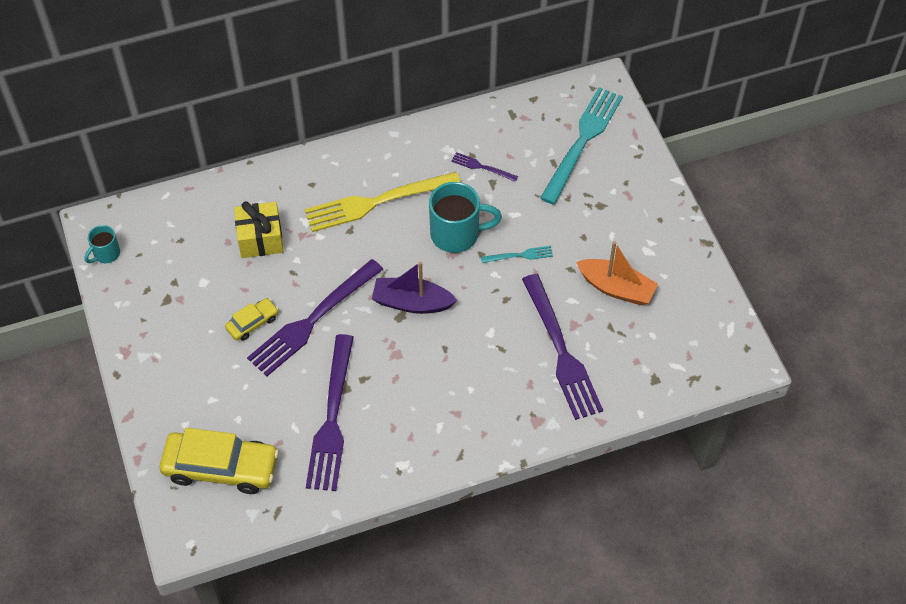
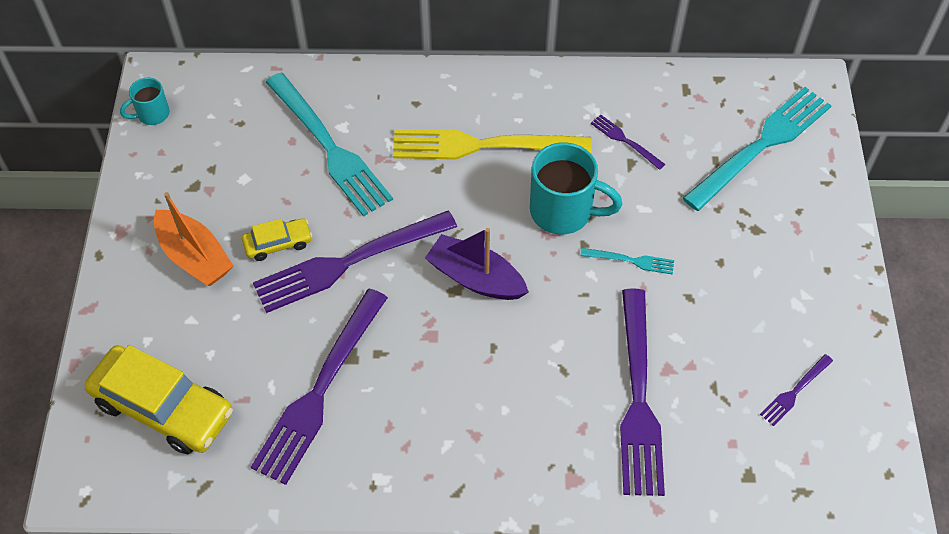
camera: 20 degrees right, 0 degrees up
(260, 239) = (330, 148): yellow gift -> turquoise fork
(616, 288) = (739, 339): orange boat -> orange boat (195, 257)
(666, 313) = (794, 392): none -> purple fork

